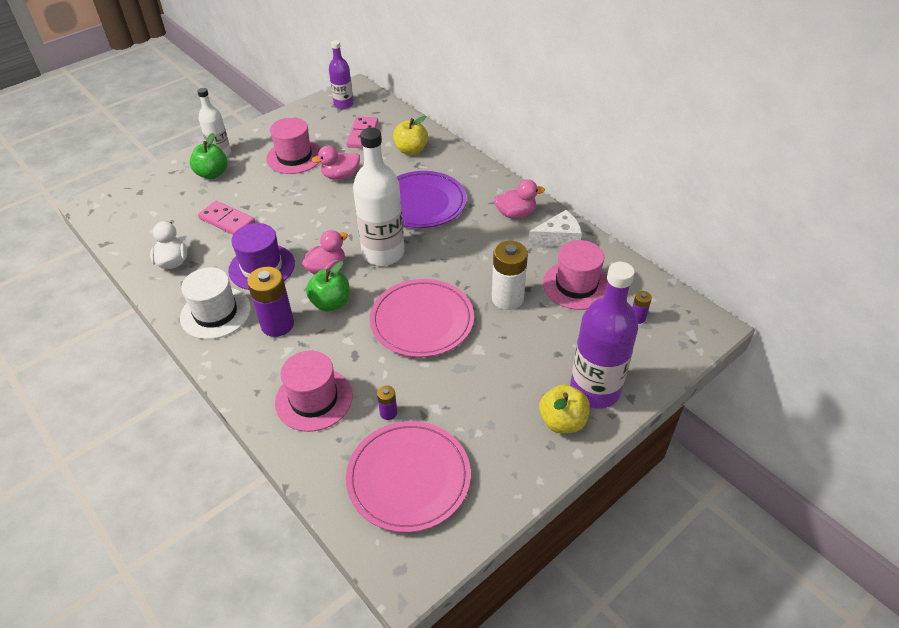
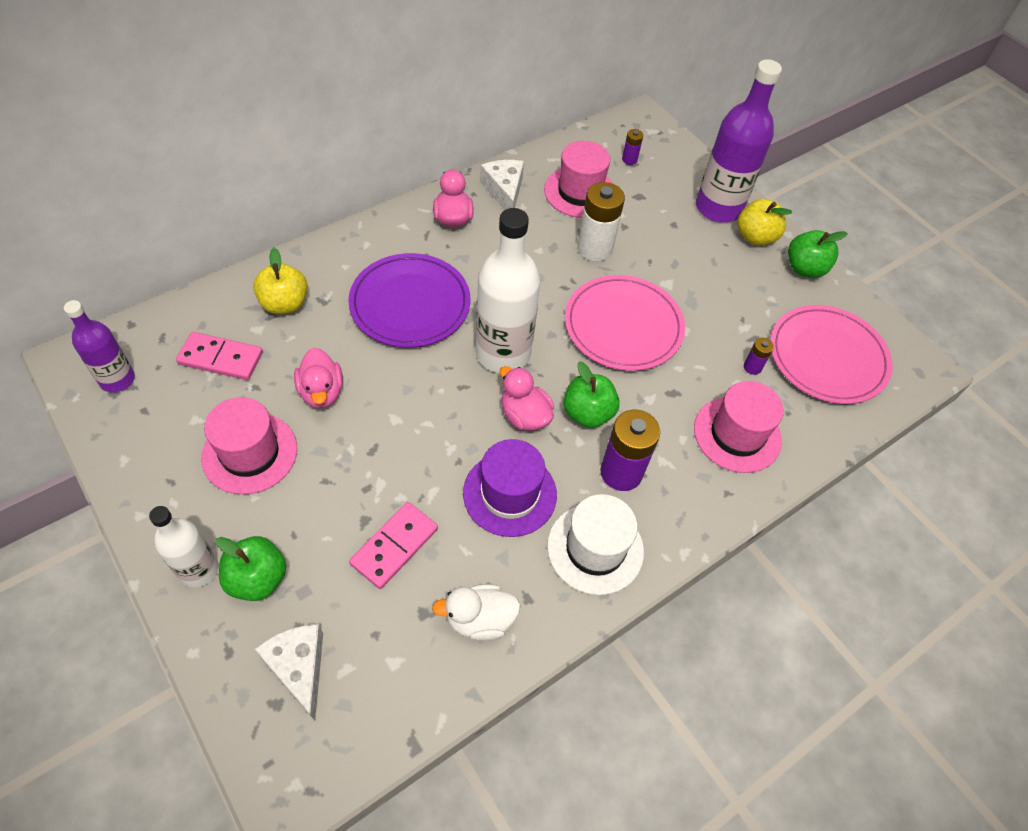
camera: 90 degrees left, 10 degrees up
(157, 196) = (298, 668): none -> white cheese
(528, 465) = (805, 268): none -> green apple

